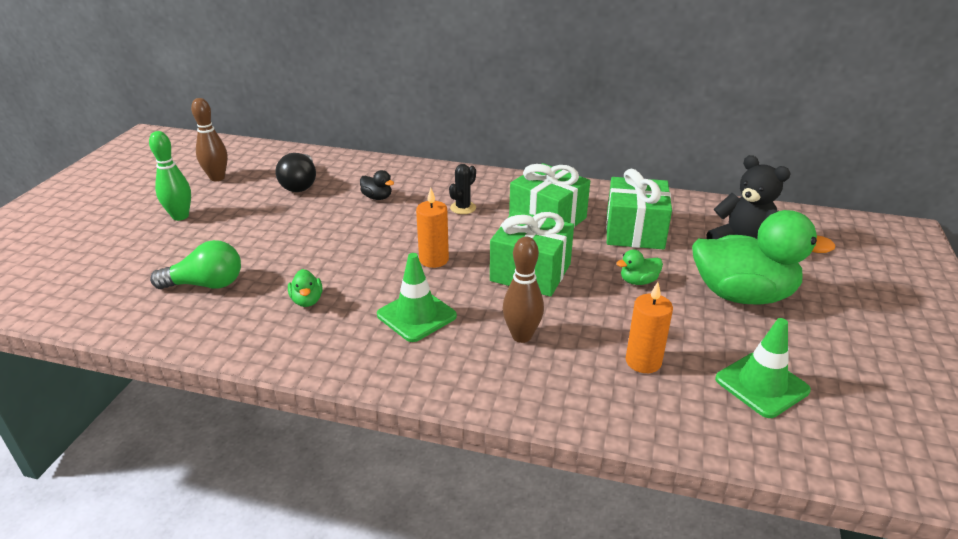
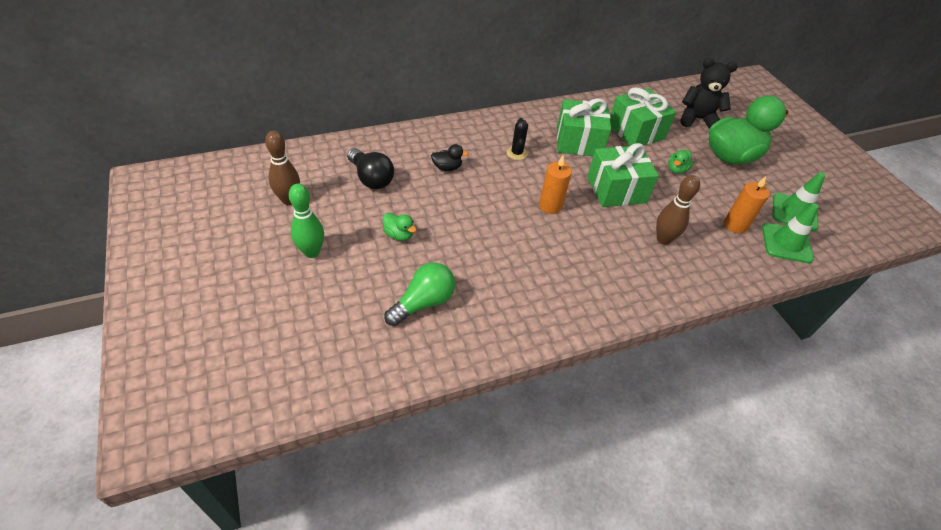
camera: 40 degrees left, 15 degrees up
(307, 301) = (512, 279): green duck -> green duck (399, 235)
(416, 315) = (592, 255): green traffic cone -> green traffic cone (786, 243)

